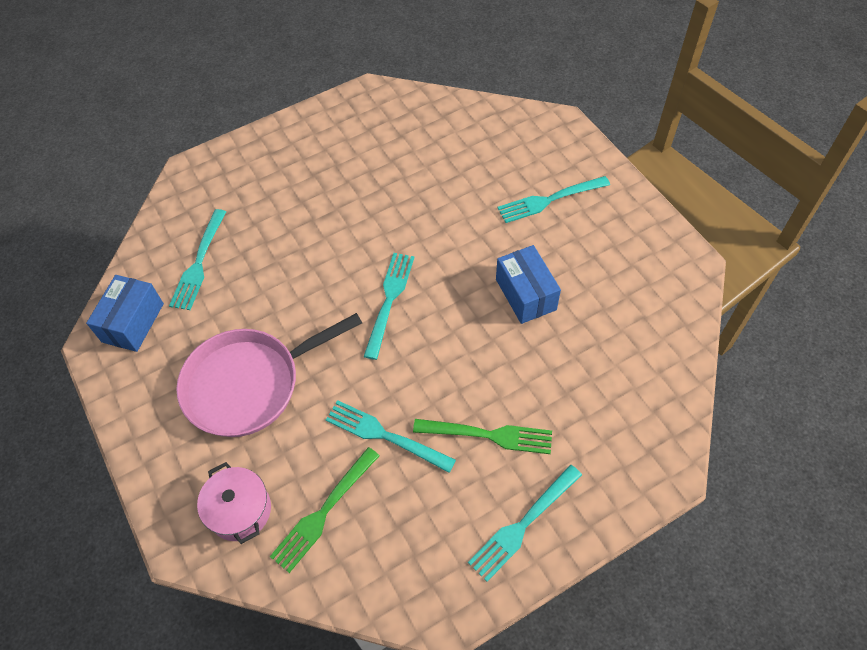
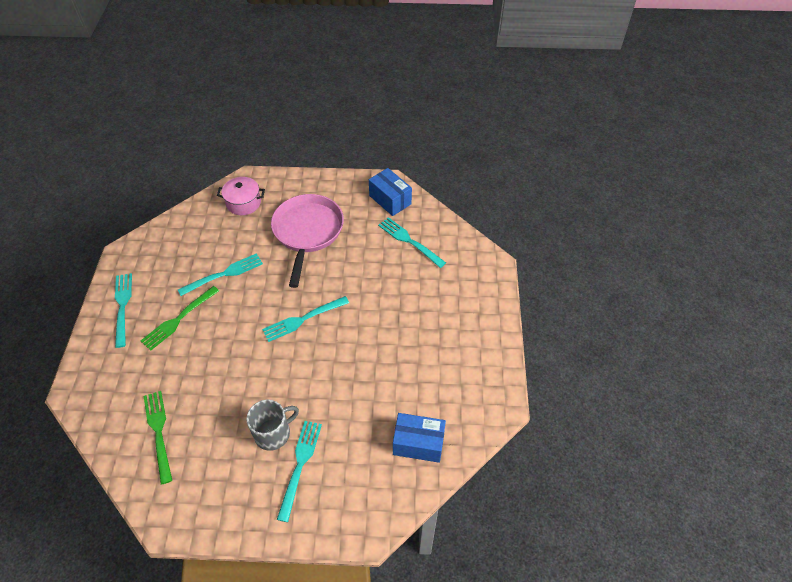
camera: 120 degrees right, 5 degrees down
(324, 512) = (211, 232): green fork -> green fork (159, 432)
(389, 300) = (303, 319): turquoise fork -> turquoise fork turned 105 degrees clockwise
(525, 294) = (241, 395): blue box -> blue box (418, 443)
(539, 240) = (273, 433): none -> grey mug

